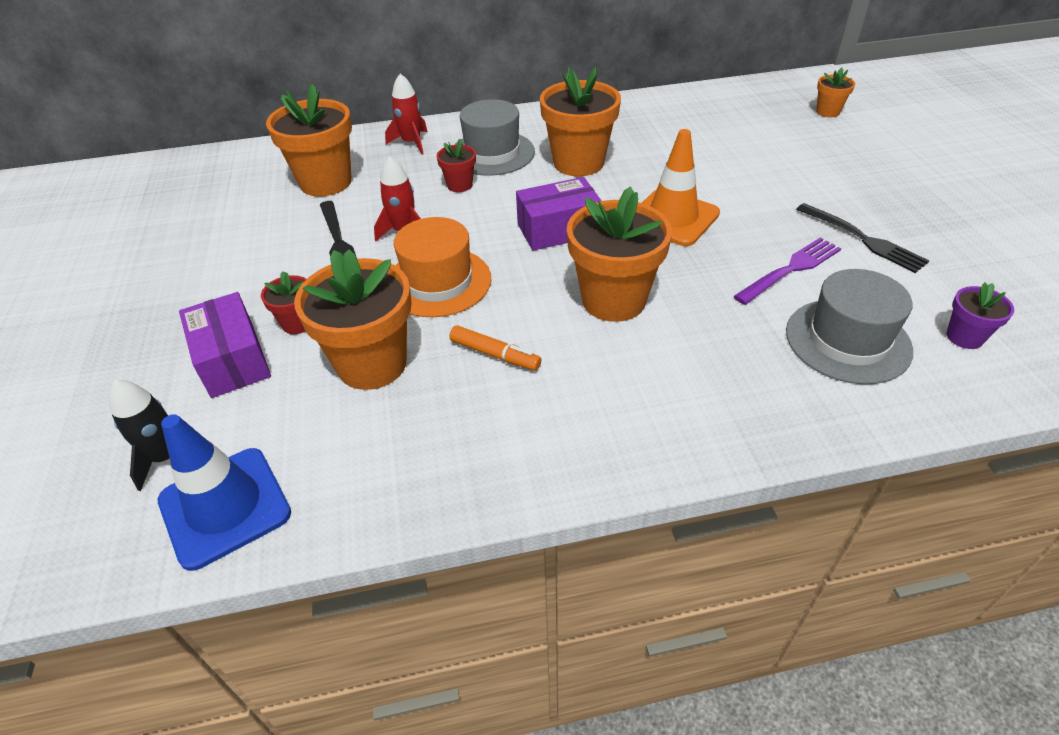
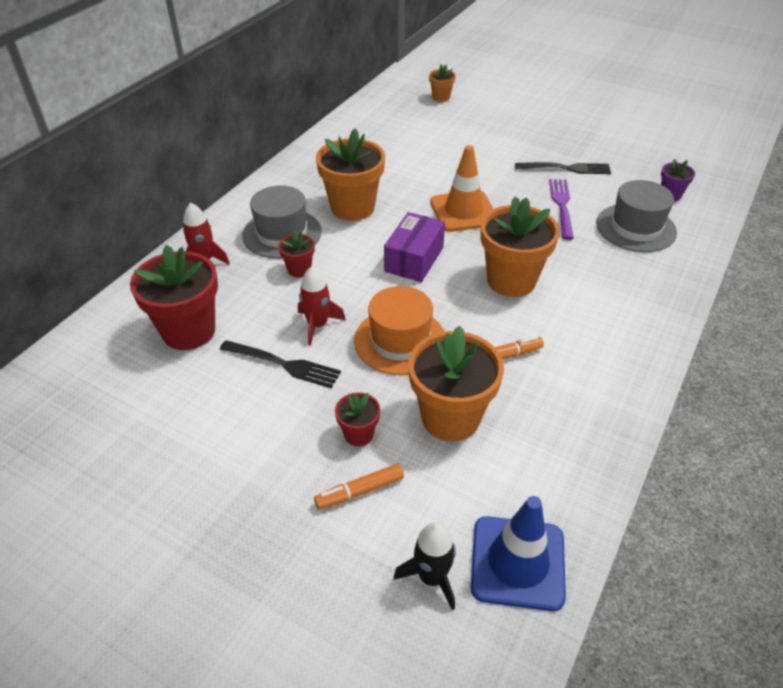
camera: 50 degrees left, 0 degrees up
(232, 360) = (359, 491): purple box -> orange marker
(326, 182) = (188, 331): orange flower pot -> red flower pot

